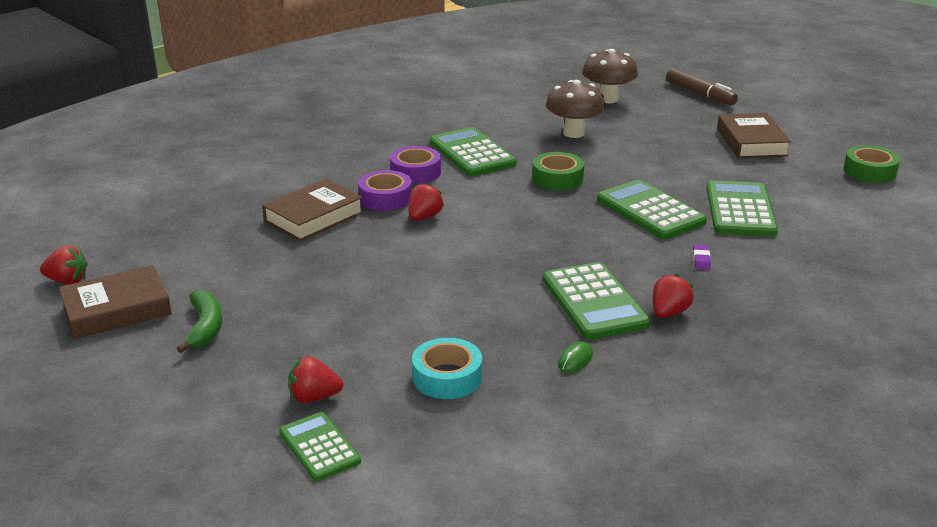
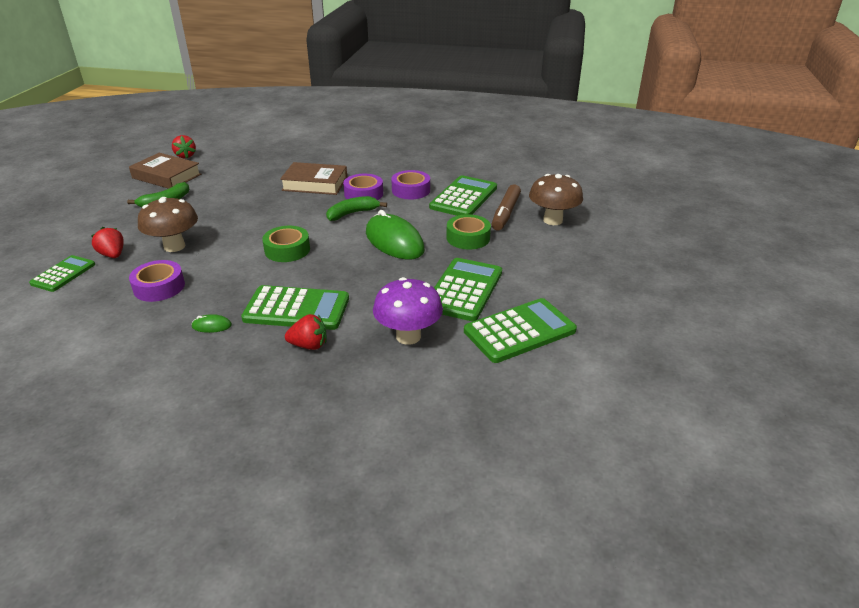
camera: 55 degrees right, 5 degrees up
(424, 217) = (352, 213): red strawberry -> green banana
(447, 377) = (159, 287): turquoise tape -> purple tape
(518, 214) = (394, 241): none -> green mouse
(594, 302) = (296, 309): green calculator -> green calculator turned 120 degrees counterclockwise
(608, 99) = (637, 214): brown mushroom -> brown mushroom (174, 246)
(700, 94) = (722, 248): brown marker -> brown marker (505, 213)
(701, 260) = (408, 336): purple eraser -> purple mushroom
(751, 142) = (664, 300): brown book -> none
(869, 171) = (708, 385): green tape -> green tape (287, 250)

